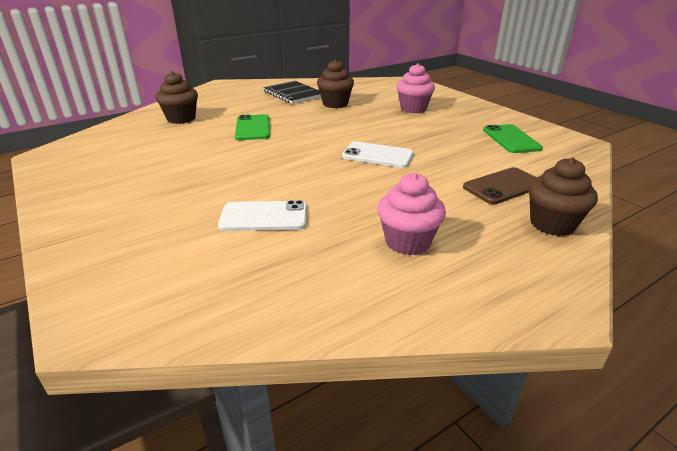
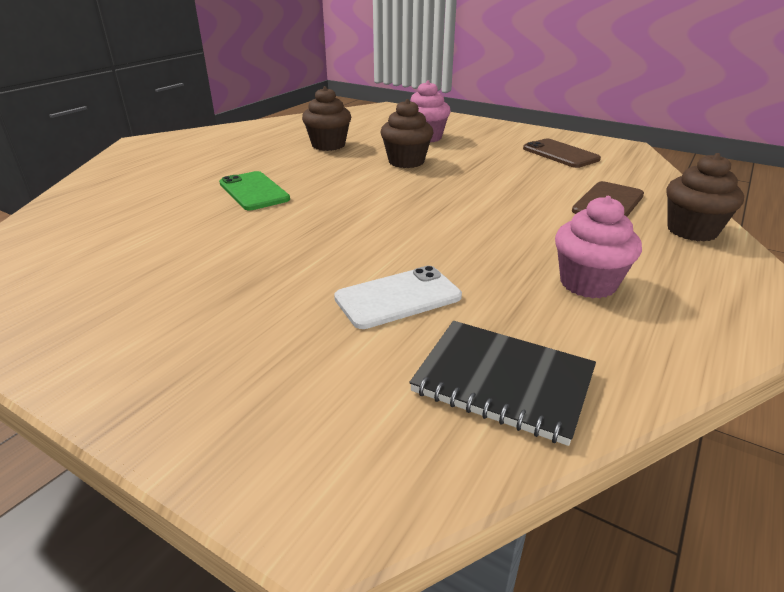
camera: 25 degrees left, 0 degrees up
(181, 119) = (132, 197): brown cupcake -> brown cupcake (406, 162)
(293, 94) = (260, 141): black notebook -> black notebook (503, 382)
(378, 155) = (447, 196): white phone -> none
(511, 139) = (560, 154): green phone -> brown phone

